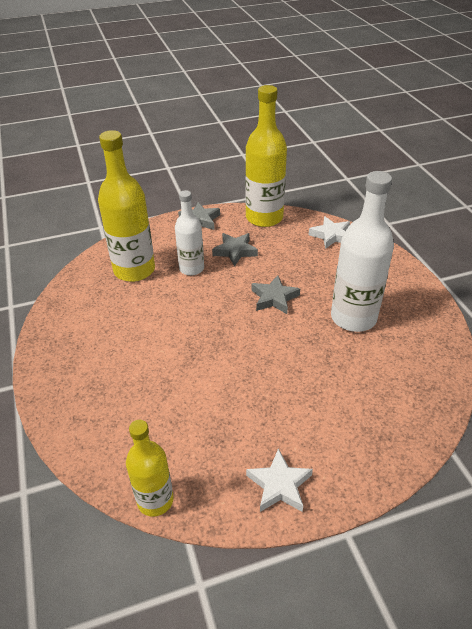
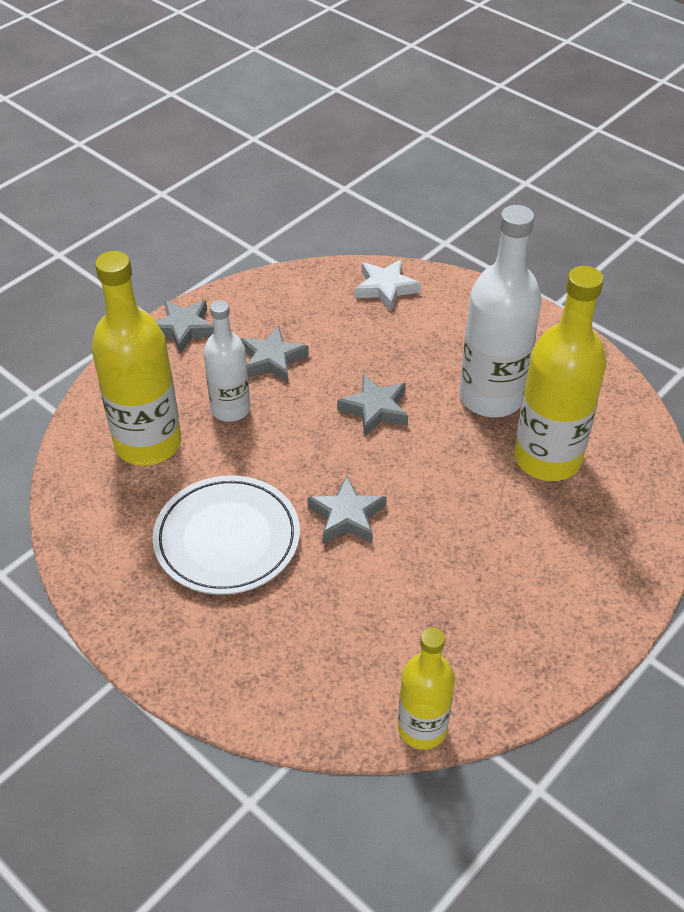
camera: 30 degrees left, 5 degrees up
(134, 335) = (227, 539): none -> white plate
(210, 351) = (347, 516): none -> grey star
(264, 218) = (274, 292): yellow bottle -> yellow bottle (547, 458)
(279, 485) = (547, 641): white star -> none

